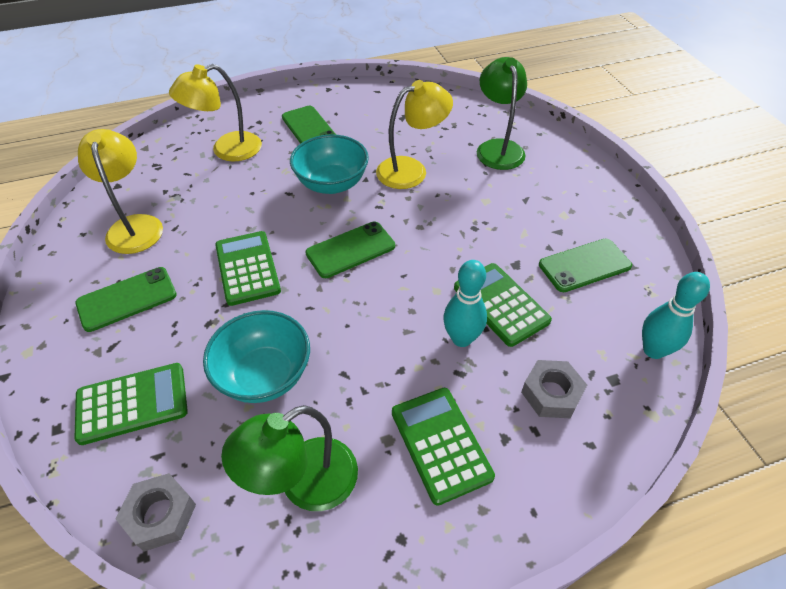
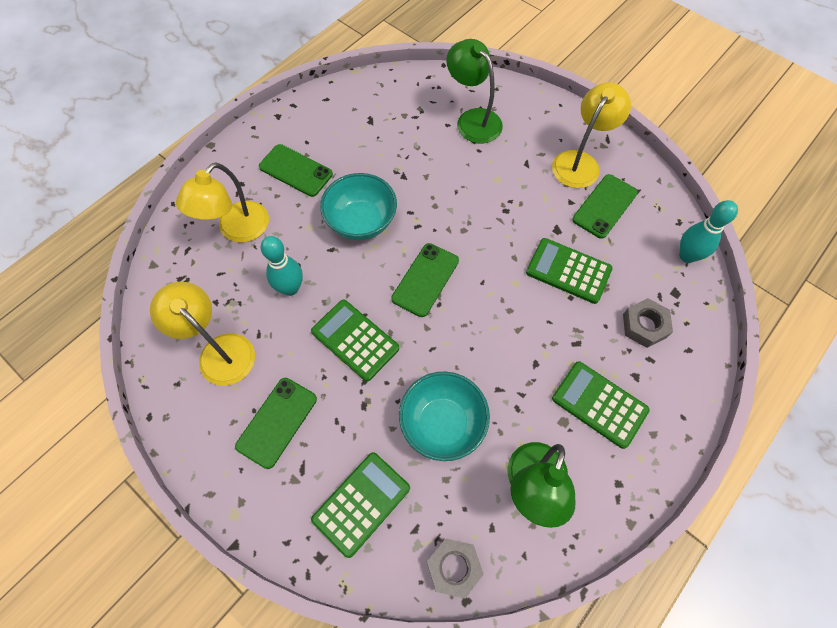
camera: 30 degrees left, 15 degrees up
(411, 170) = (418, 175): yellow lamp -> yellow lamp (580, 162)
(461, 338) = (560, 315): turquoise bowling pin -> turquoise bowling pin (290, 288)

